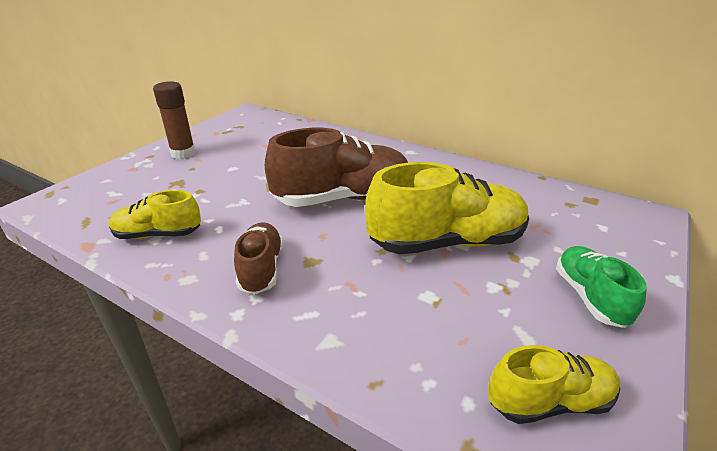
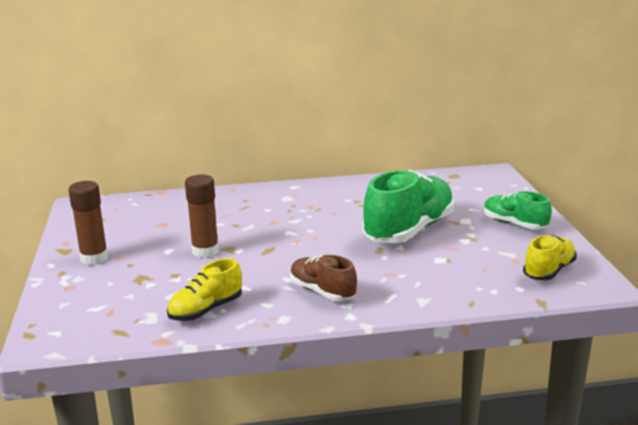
camera: 40 degrees left, 10 degrees down
(251, 180) = (205, 251): none -> brown glue stick
(343, 198) = (301, 234): brown shoe -> none
(446, 242) = (409, 230): yellow shoe -> green shoe

